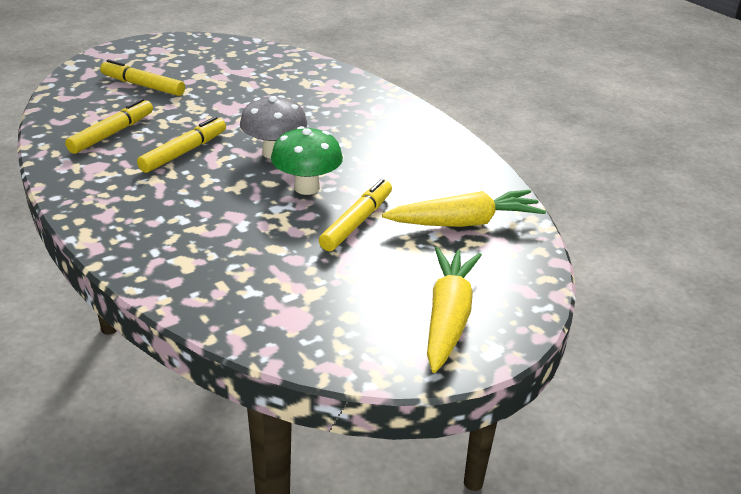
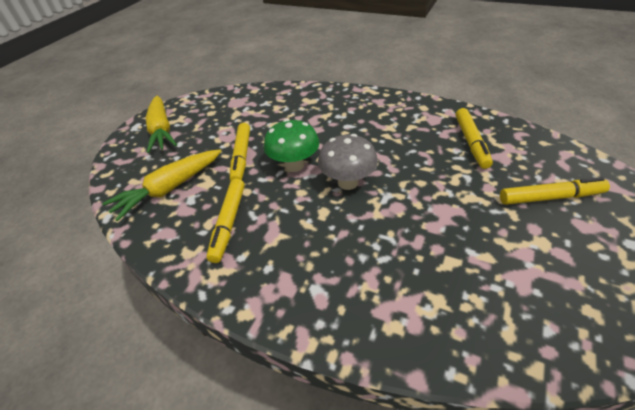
camera: 155 degrees right, 10 degrees up
(184, 152) = (405, 152): yellow marker -> yellow marker (229, 223)

